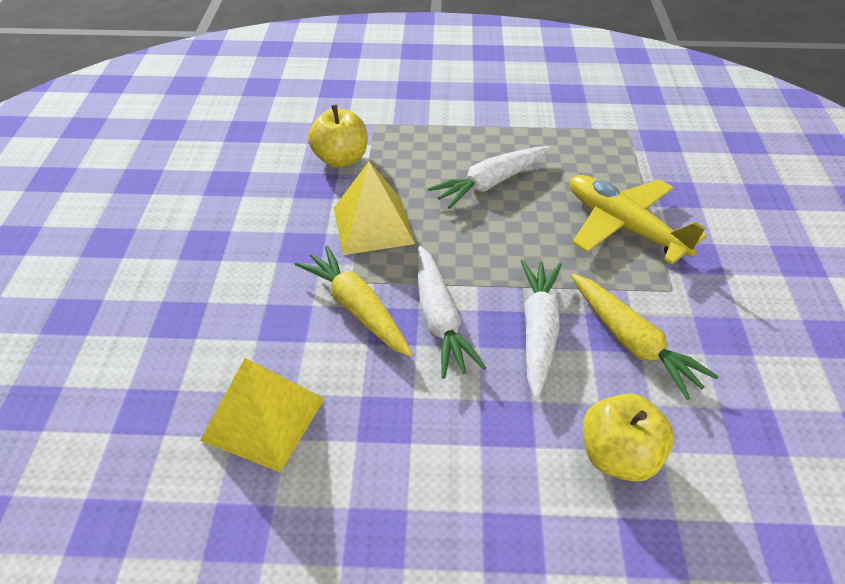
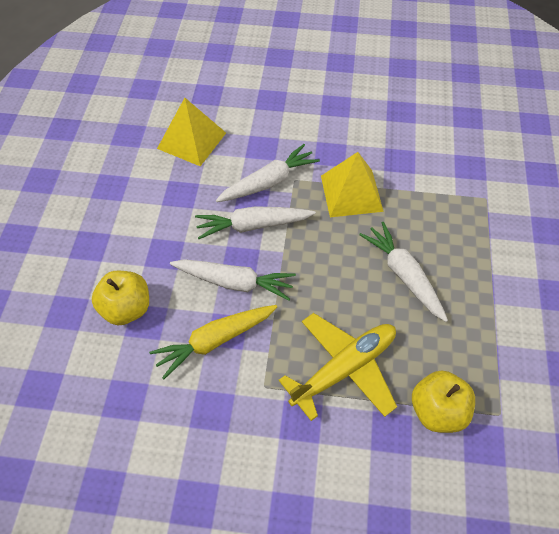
camera: 95 degrees right, 10 degrees up
(341, 159) = (433, 175): yellow apple -> yellow apple (437, 411)
(357, 308) = (268, 182): yellow carrot -> white carrot

